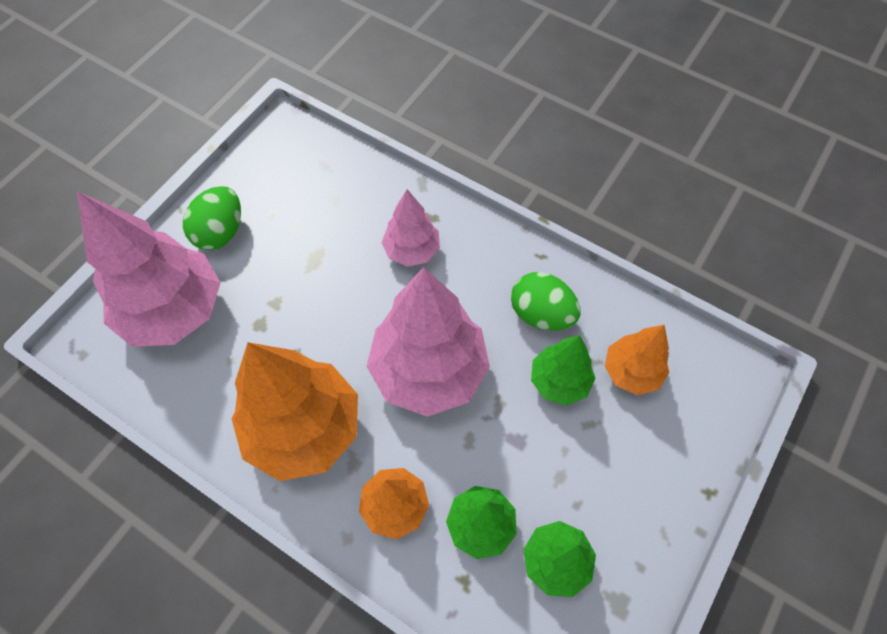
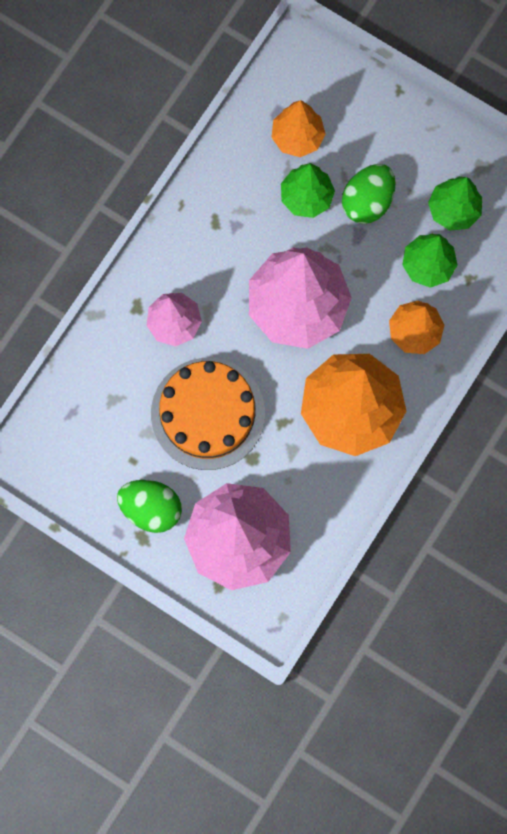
camera: 90 degrees left, 15 degrees up
(313, 281) = (208, 413): none -> orange cake
(541, 314) = (242, 208): green egg -> green egg (367, 201)

